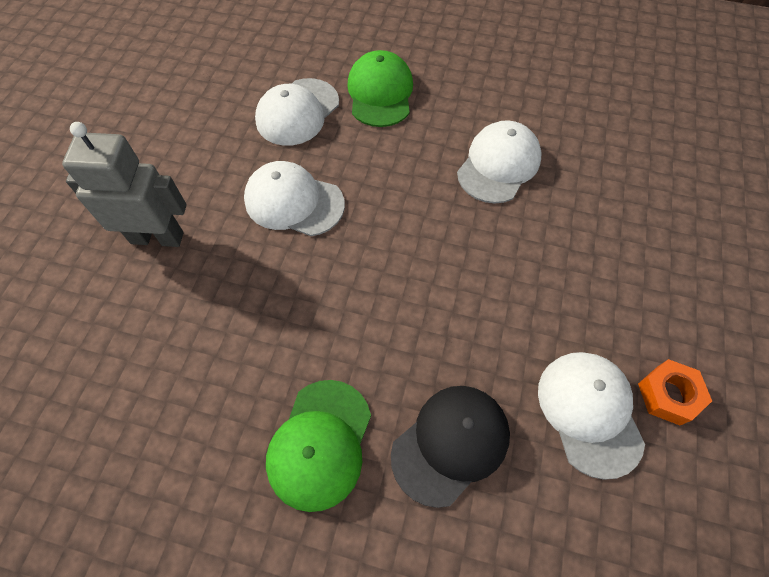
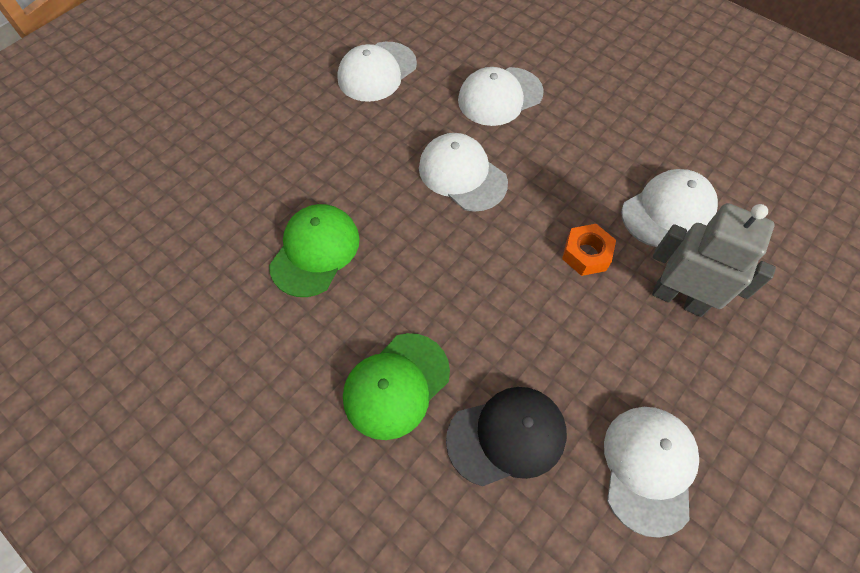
camera: 25 degrees right, 0 degrees up
(157, 237) = (337, 163): grey robot -> grey robot (678, 298)
(160, 129) = (377, 72): none -> white cap
(380, 93) = (584, 104): green cap -> green cap (315, 251)
(668, 395) = (736, 488): orange nut -> orange nut (586, 254)

